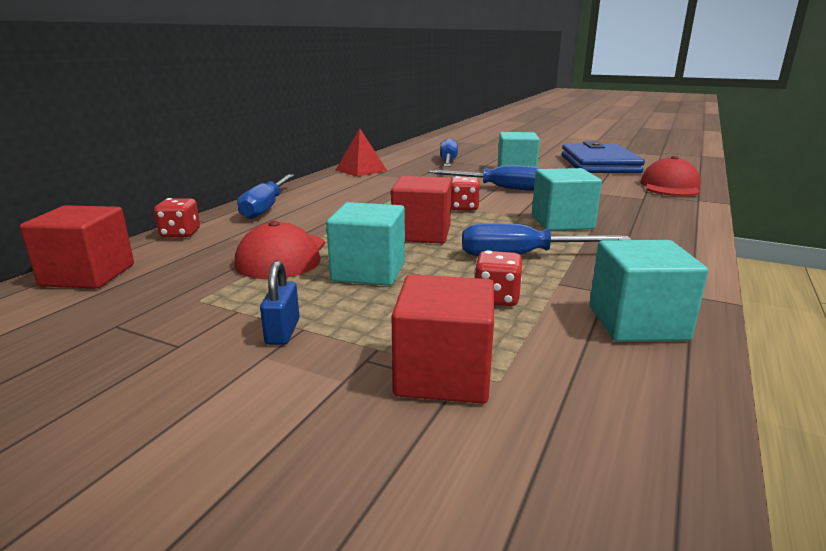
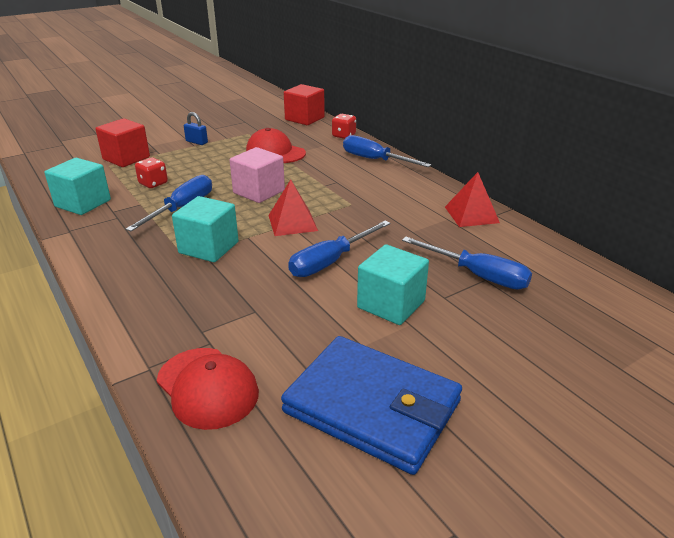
camera: 120 degrees right, 10 degrees up
(369, 271) = (226, 166): turquoise cube -> none
(421, 234) = (259, 192): red cube -> pink cube
(463, 208) = (292, 223): red dice -> red pyramid

